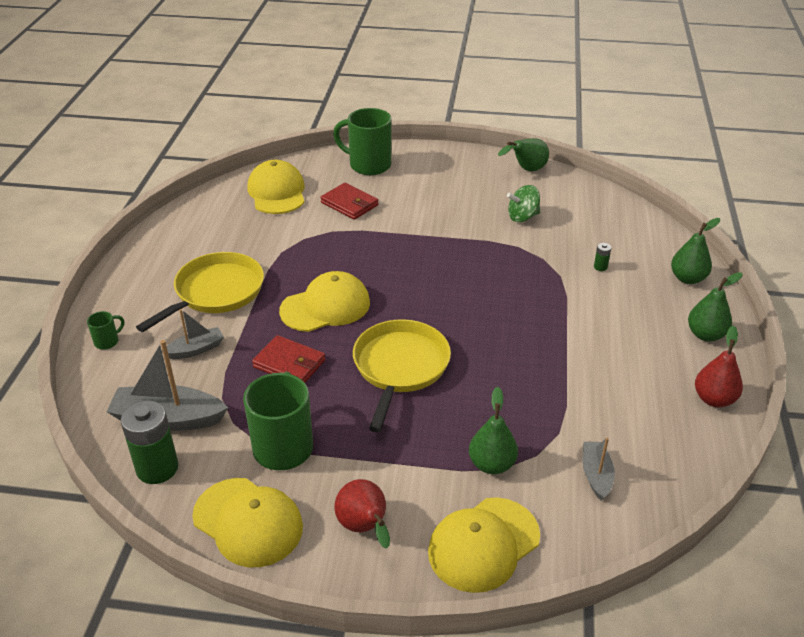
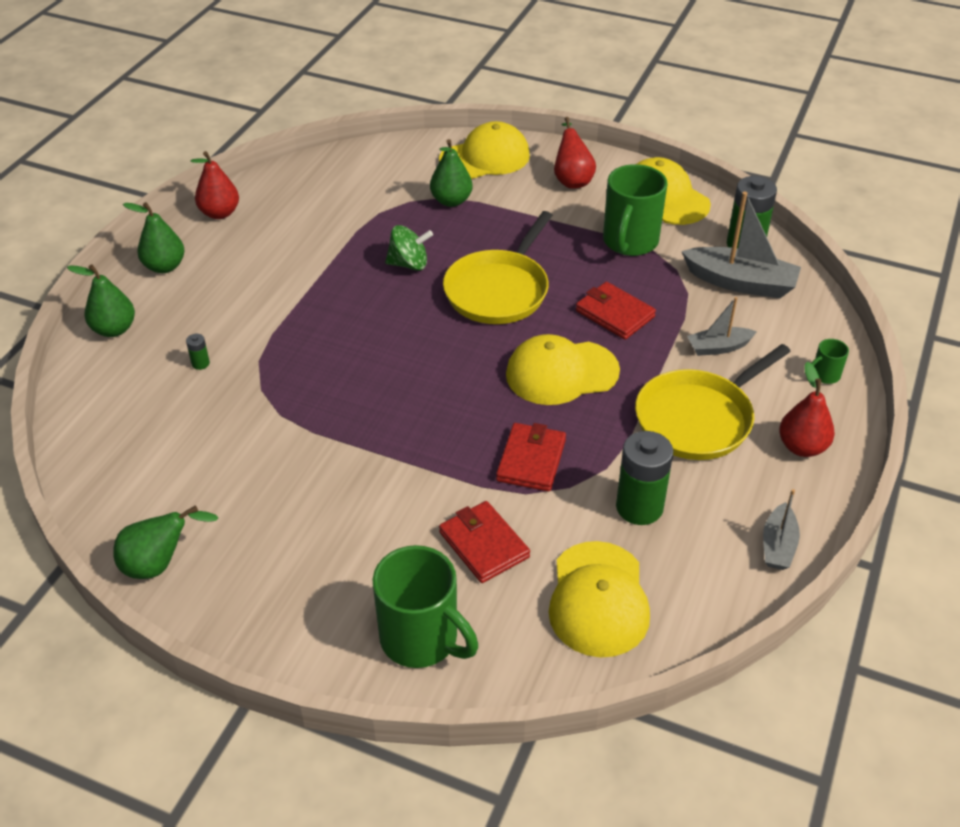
camera: 165 degrees left, 5 degrees up
(139, 286) = (802, 447): none -> red pear
(256, 235) = (639, 507): none -> green battery
(333, 248) = (531, 460): none -> red wallet
(522, 217) = (238, 463): green spinning top -> green spinning top (409, 264)
(596, 475) = (370, 181): grey boat -> grey boat (778, 545)

